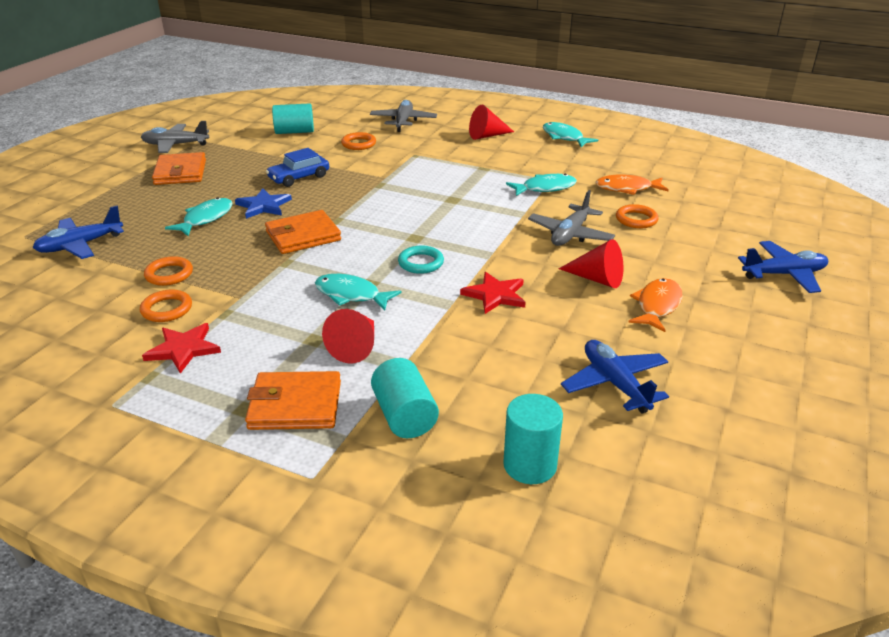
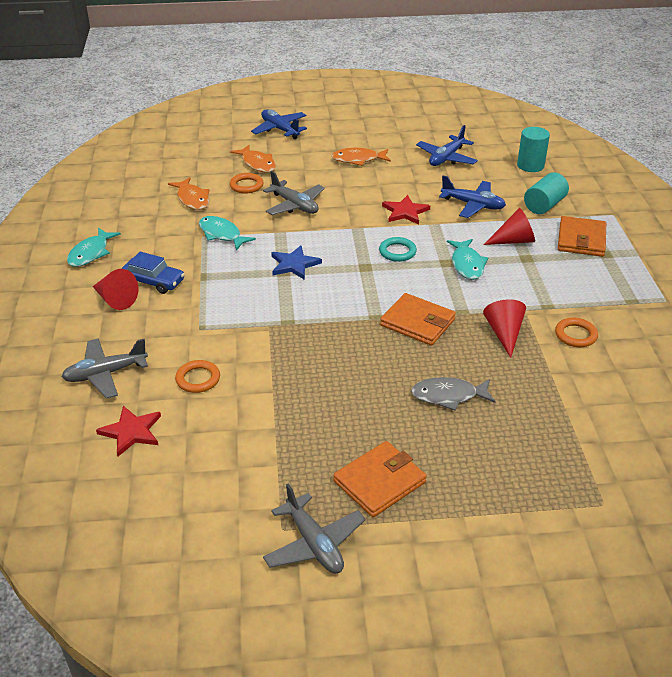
camera: 120 degrees left, 5 degrees up
(80, 245) = (569, 447): blue plane -> blue plane (473, 205)
(169, 274) = (542, 361): orange ring -> none
(183, 349) = (597, 303): red star -> red star (131, 432)
(205, 218) = (448, 396): turquoise fish -> grey fish
(263, 206) = (392, 373): blue star -> blue star (294, 264)
(294, 132) = (195, 451): turquoise cylinder -> none
(295, 405) = (581, 239): orange wallet -> orange wallet turned 45 degrees clockwise
(299, 177) = (315, 381): blue car -> blue car (153, 281)
(570, 234) = (295, 205): grey plane -> grey plane turned 45 degrees clockwise
(597, 279) = (347, 183): red cone -> red cone (504, 333)
(687, 237) = (257, 164): none -> orange fish

